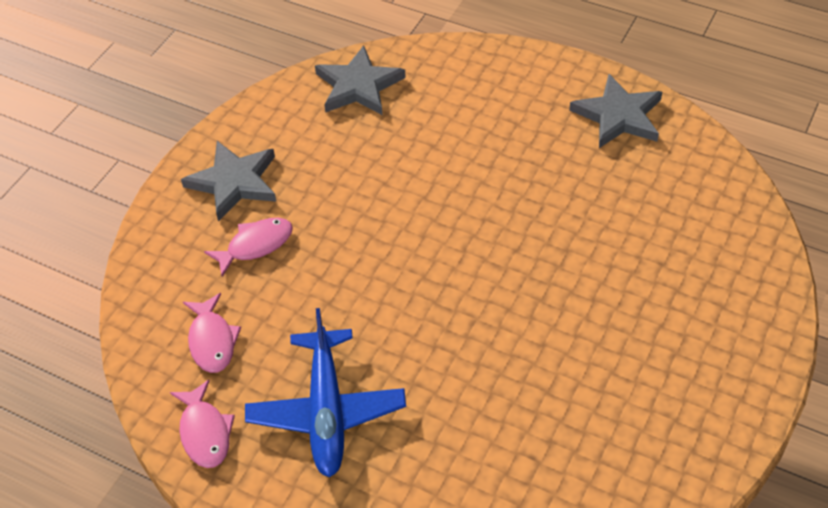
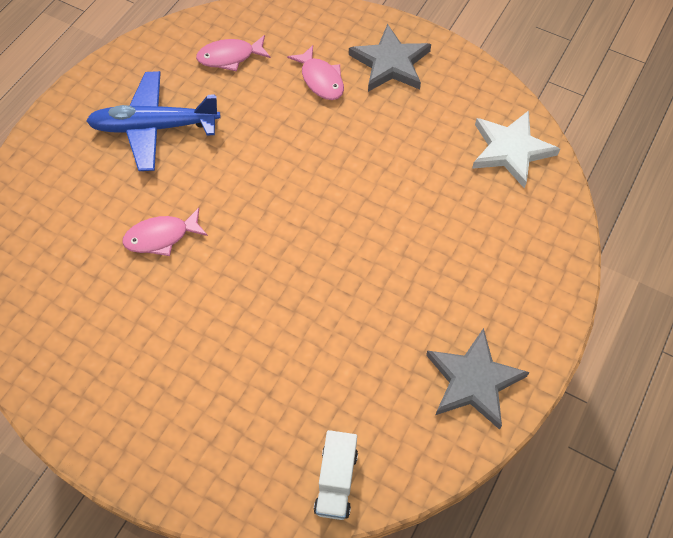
camera: 90 degrees right, 10 degrees up
(205, 432) = (151, 57): pink fish -> pink fish (161, 237)
(358, 86) = (511, 150): grey star -> white star
(735, 208) = (336, 481): none -> white truck

